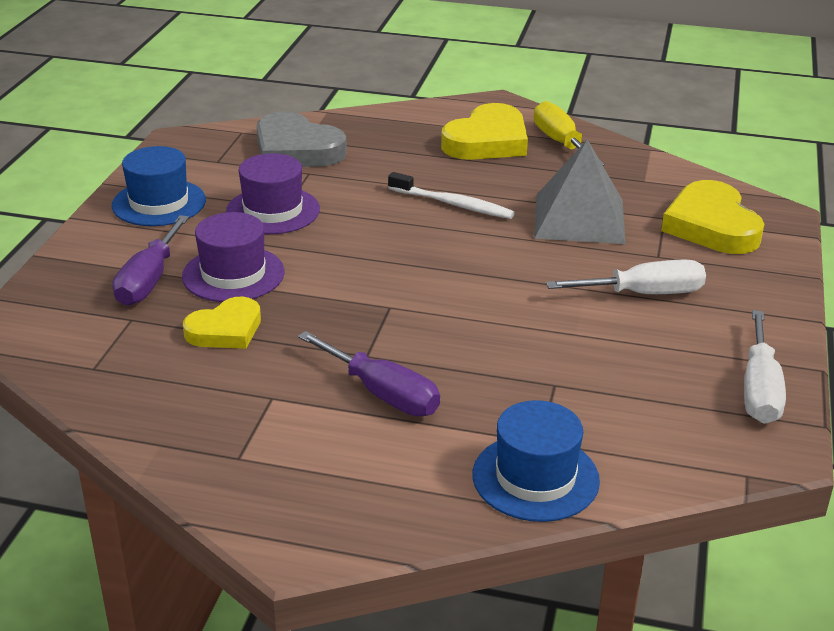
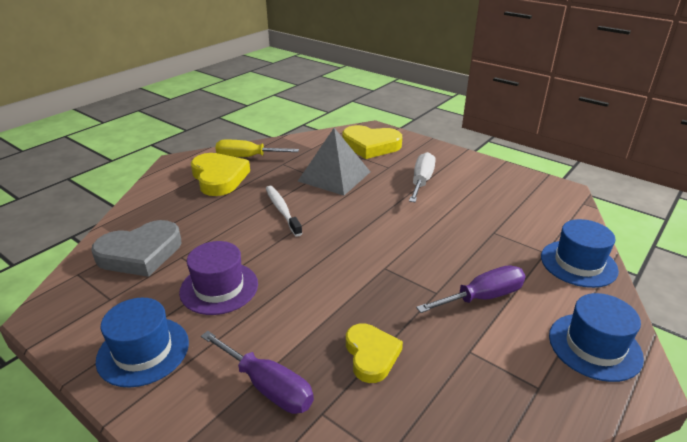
camera: 65 degrees left, 0 degrees up
(233, 274) = (295, 331): purple hat -> none
(341, 501) = (594, 346): none -> blue hat
(453, 204) = (282, 210): white toothbrush -> white toothbrush turned 75 degrees counterclockwise
(759, 390) = (517, 179): white screwdriver -> none

